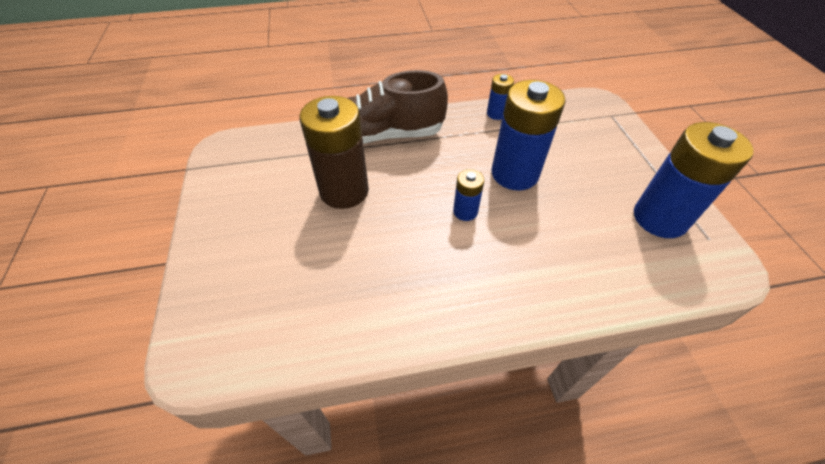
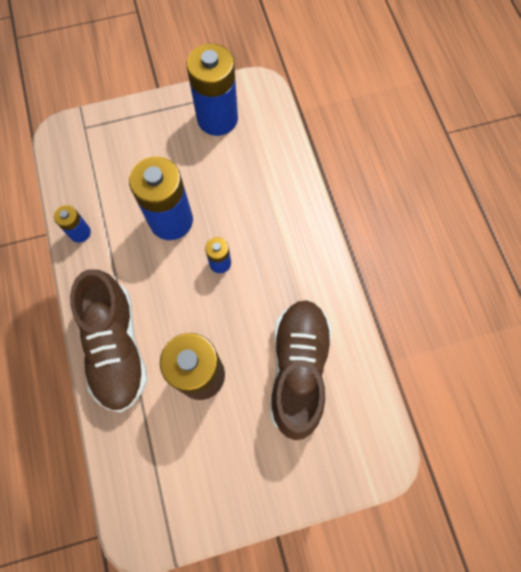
camera: 95 degrees left, 20 degrees up
(330, 276) = (298, 369): none -> brown shoe

